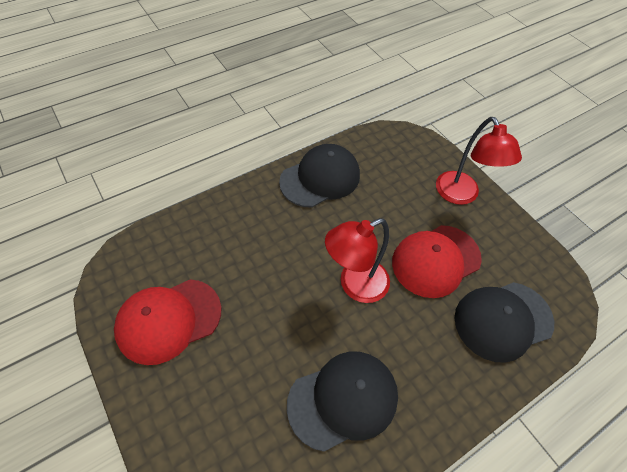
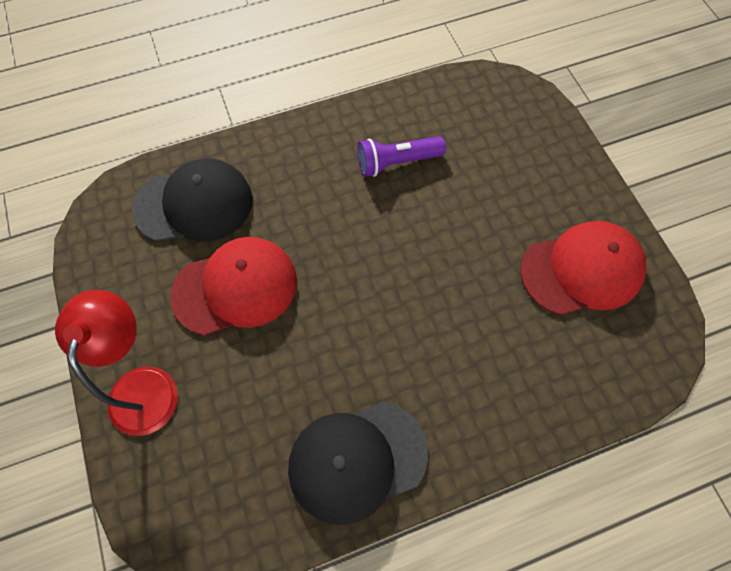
camera: 165 degrees left, 10 degrees up
(343, 399) = (396, 162): black cap -> purple flashlight
(355, 285) = (351, 273): red lamp -> none

